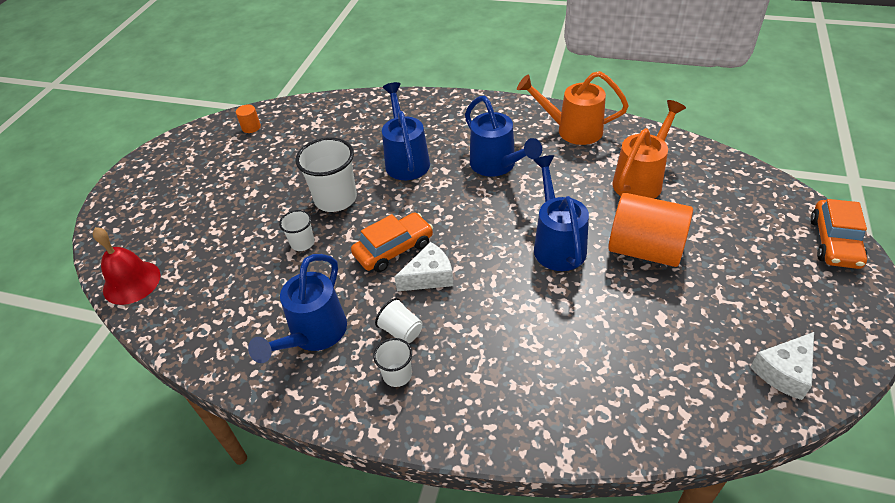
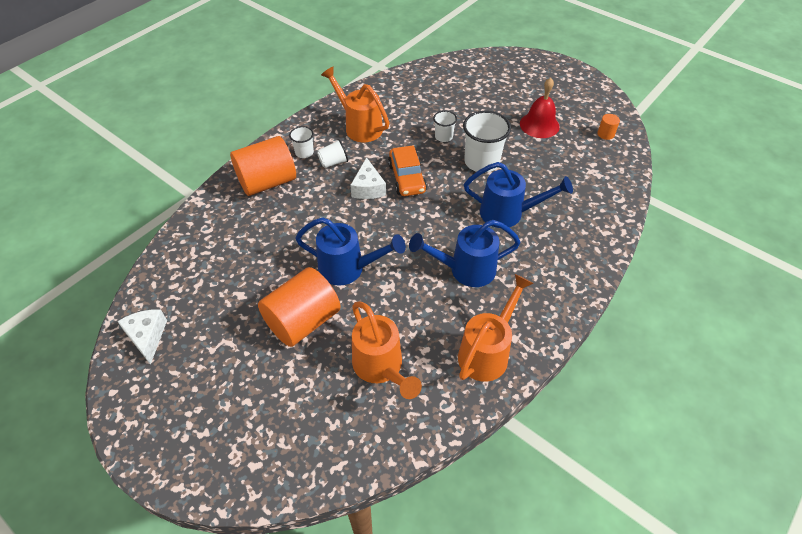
camera: 110 degrees right, 5 degrees up
(131, 282) = (456, 65): red bell -> red bell (539, 125)
(314, 334) = (360, 127): blue watering can -> orange watering can
(478, 388) = (267, 182): none -> orange cylinder
(834, 242) = (204, 474): orange car -> none

